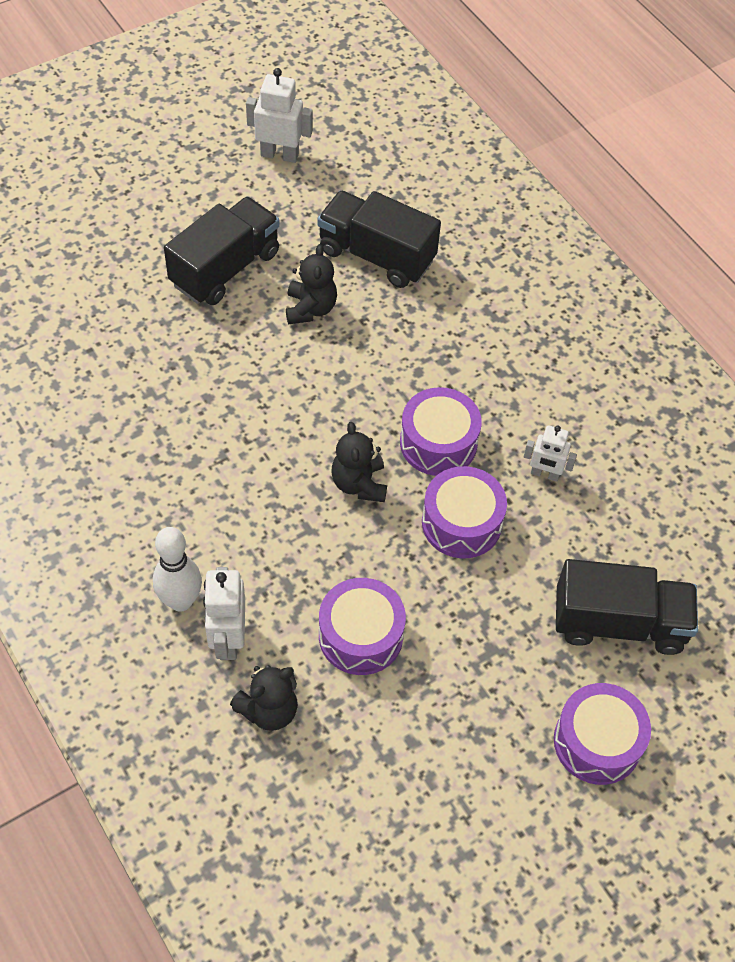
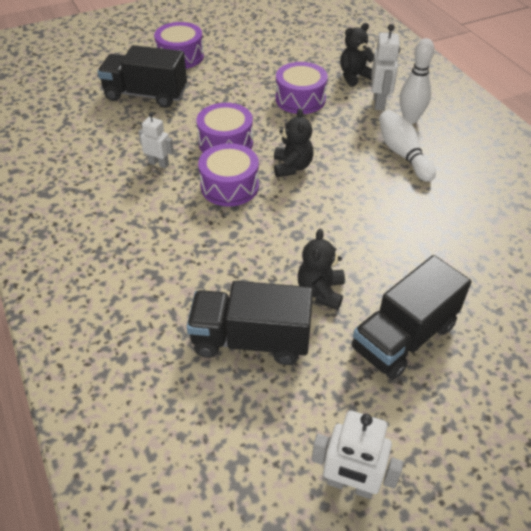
camera: 170 degrees left, 10 degrees down
(200, 521) = (403, 154): none -> white bowling pin
(376, 255) = (251, 340): black truck -> black truck turned 150 degrees clockwise

